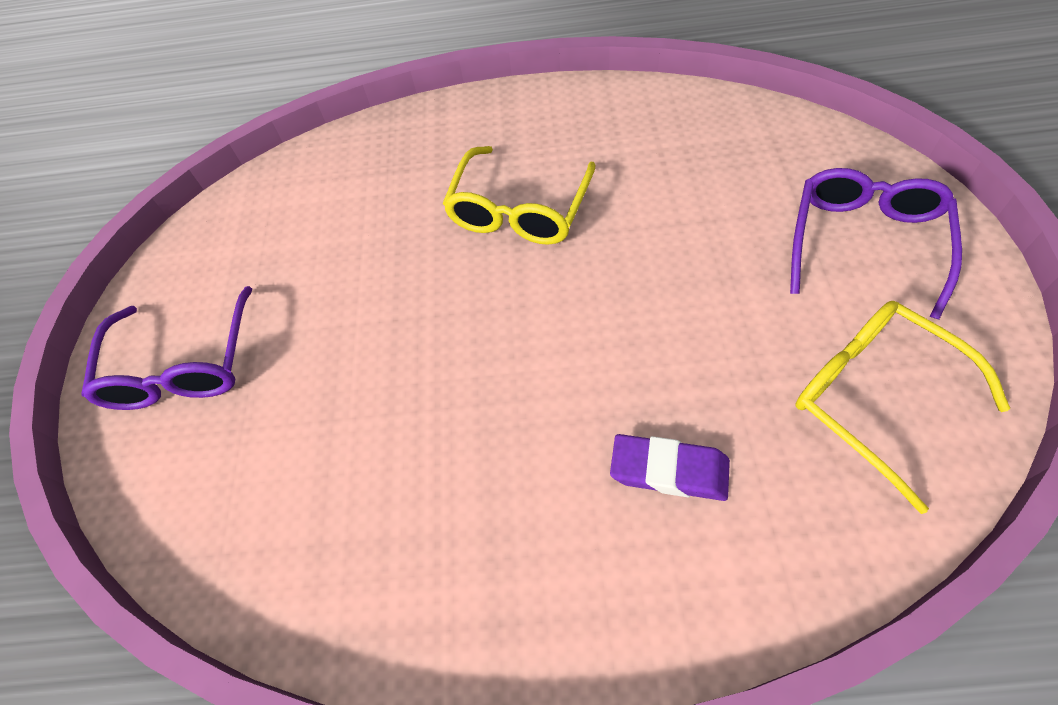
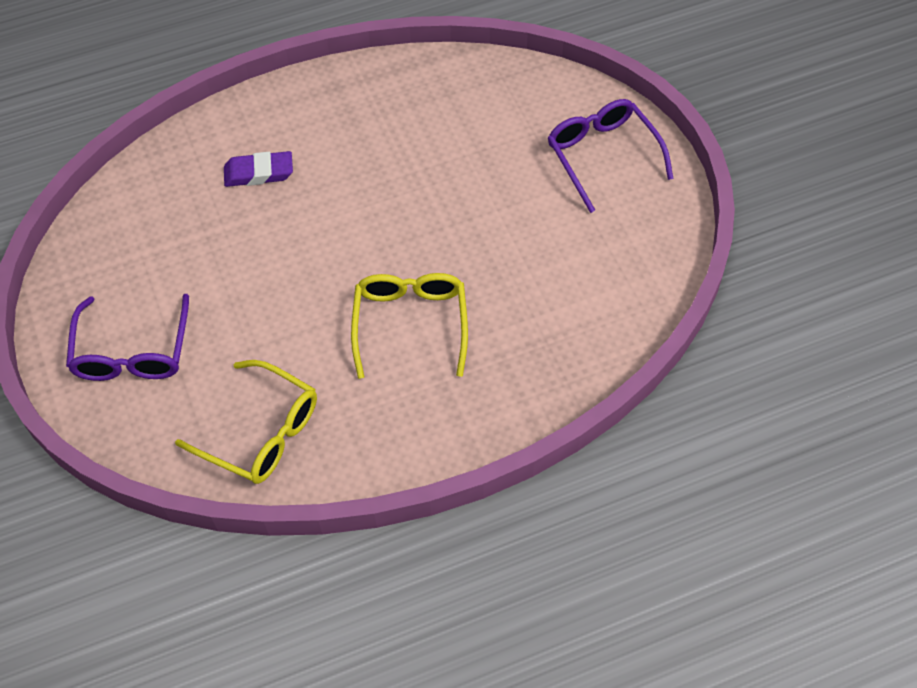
camera: 155 degrees right, 0 degrees up
(874, 397) = (136, 241): yellow glasses -> yellow glasses (261, 432)

